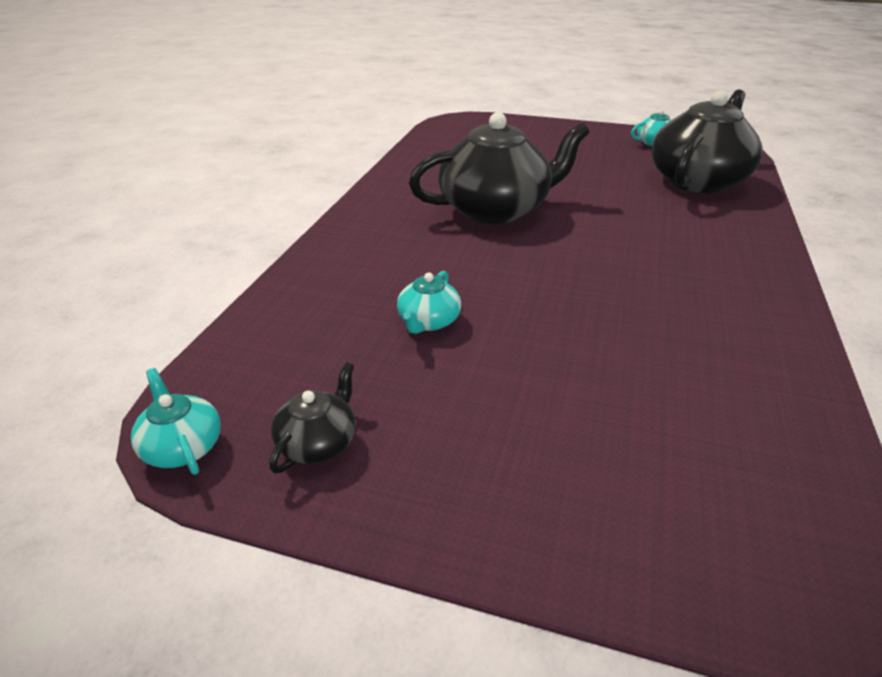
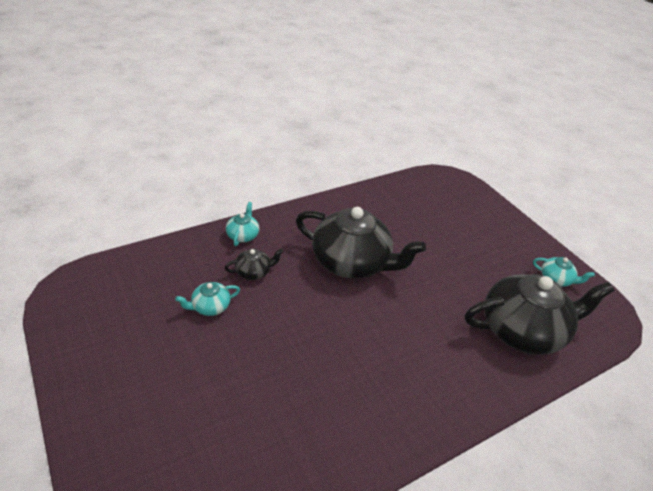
camera: 40 degrees right, 5 degrees up
(182, 446) = (58, 293): turquoise teapot -> turquoise teapot (243, 235)
(318, 442) = (92, 329): black teapot -> black teapot (254, 272)

